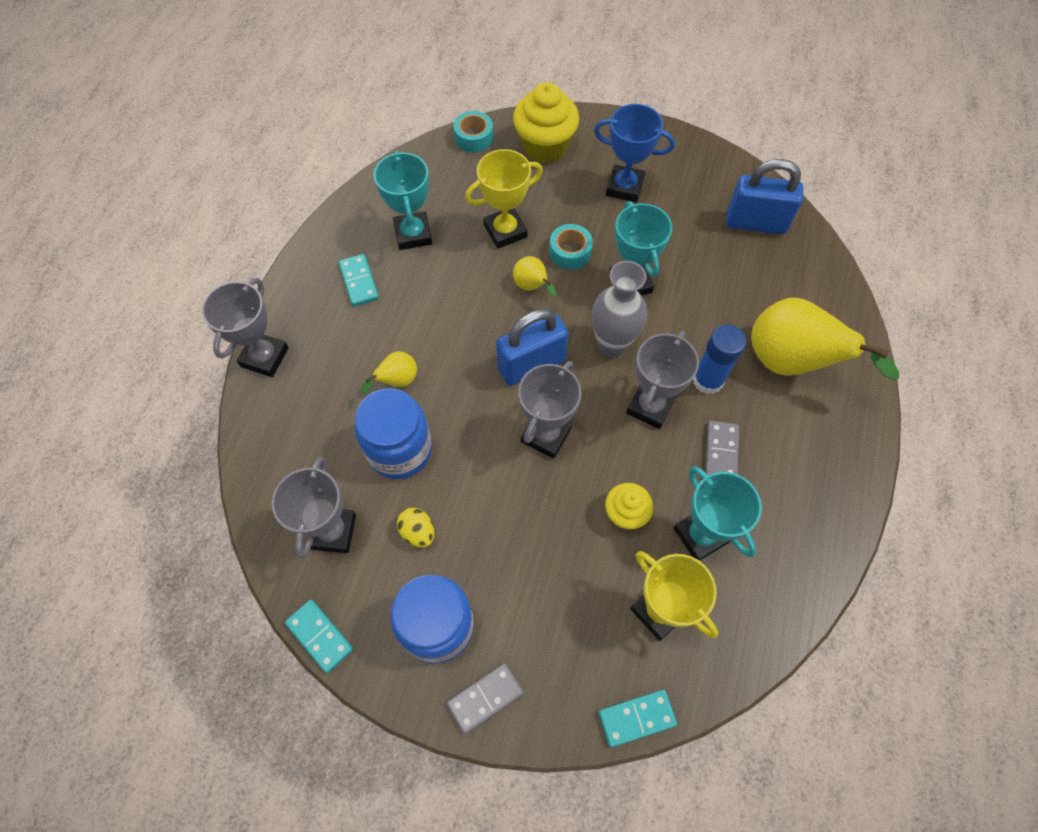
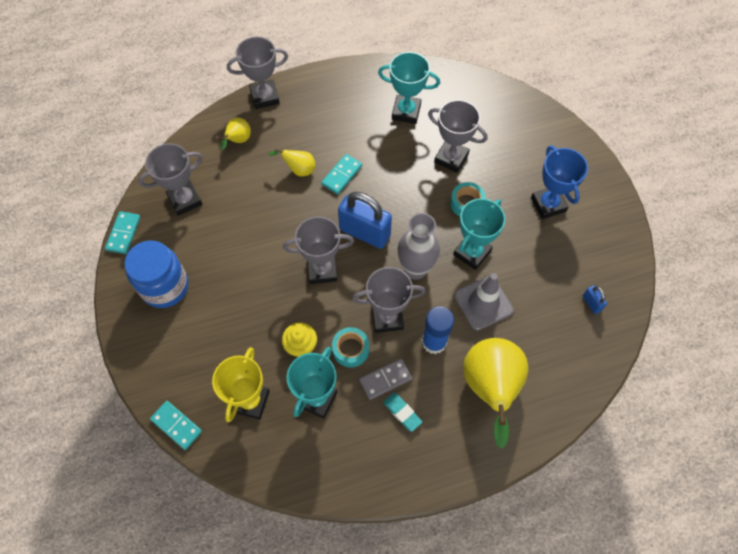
camera: 55 degrees right, 0 degrees up
(359, 281) = (350, 107): turquoise domino -> turquoise domino (342, 175)
(400, 450) = (256, 200): blue jar -> none
(413, 234) = (406, 112): turquoise trophy -> turquoise trophy turned 60 degrees clockwise
(418, 532) = (213, 241): yellow egg -> none
(474, 137) = (509, 95): turquoise tape -> turquoise tape (350, 349)
(485, 698) = (139, 336): grey domino -> none
(505, 231) = (451, 158): yellow trophy -> grey trophy
(532, 287) = (422, 199): yellow pear -> yellow pear (238, 141)
(544, 147) = (538, 138): yellow cupcake -> none
(693, 309) = (483, 303): none -> grey traffic cone
(755, 223) = (591, 303): blue padlock -> blue padlock, size x0.44
(768, 459) = (402, 412): none -> turquoise eraser

